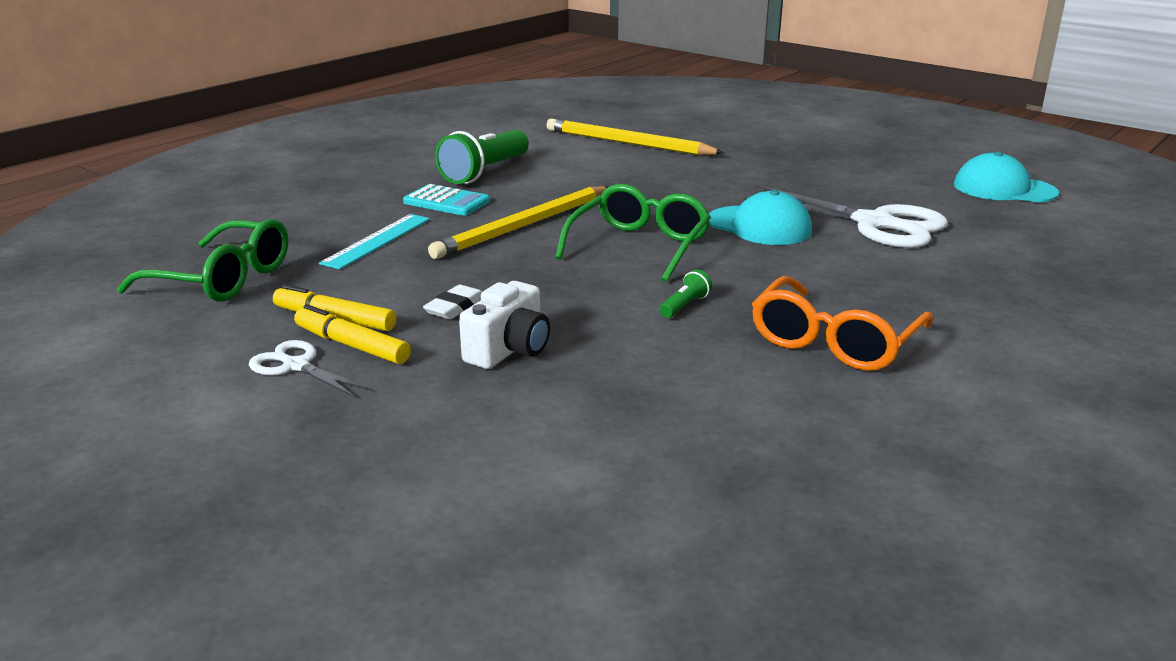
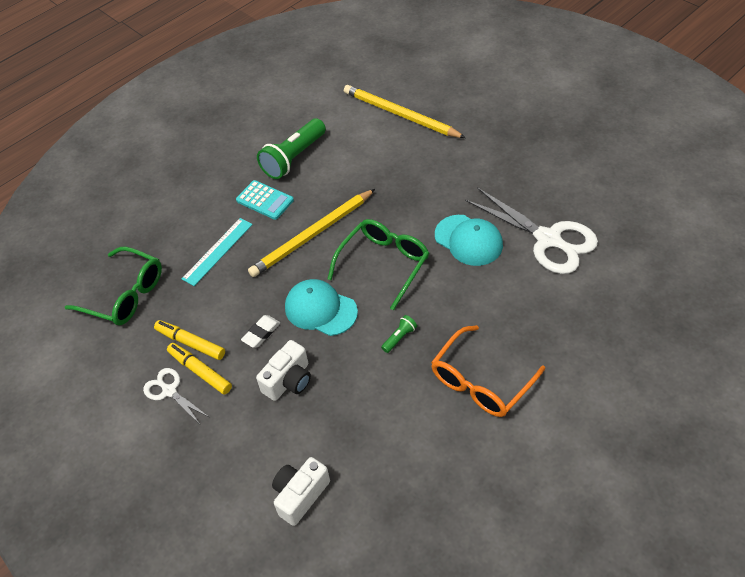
camera: 10 degrees right, 25 degrees up
(553, 471) = (300, 495): none -> white camera
(1004, 189) = (657, 192): turquoise cap -> turquoise cap (320, 309)

